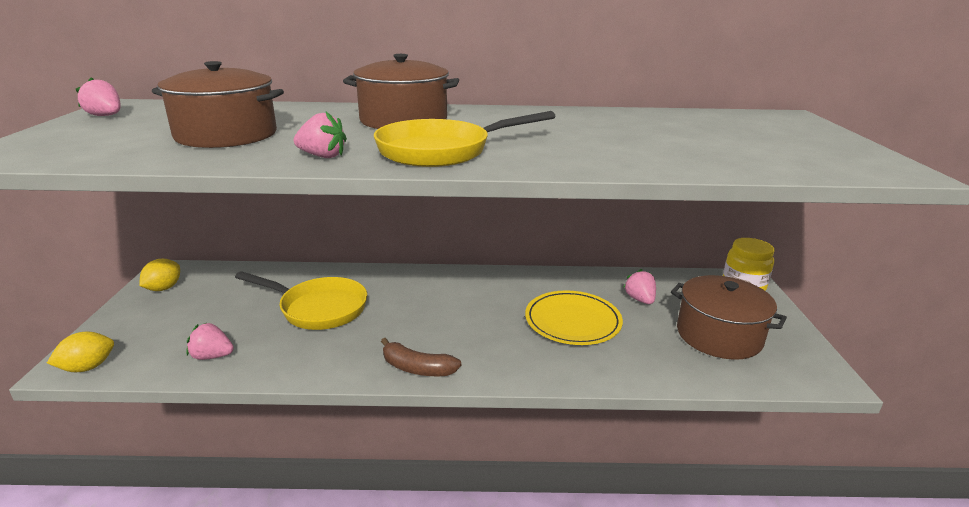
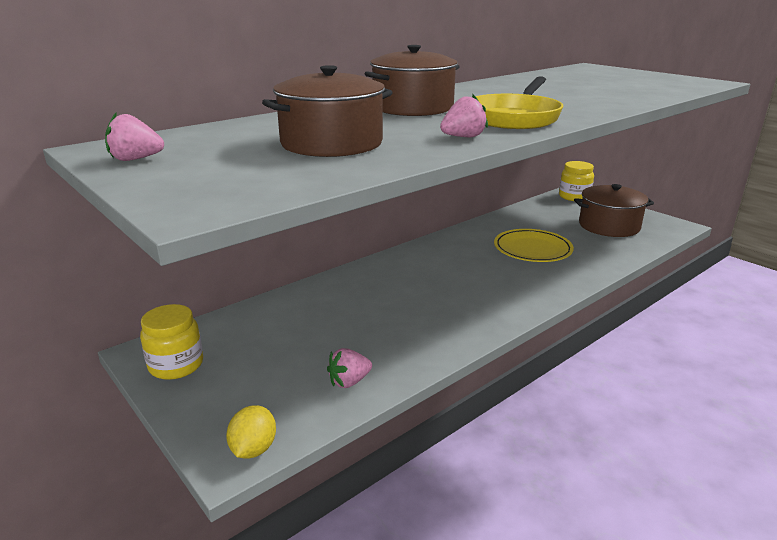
camera: 40 degrees left, 0 degrees up
(164, 288) = (176, 365): yellow lemon -> yellow jar
(318, 308) = (359, 314): yellow pan -> none
(417, 368) = (504, 314): brown banana -> none
(640, 299) = (542, 223): pink strawberry -> none

